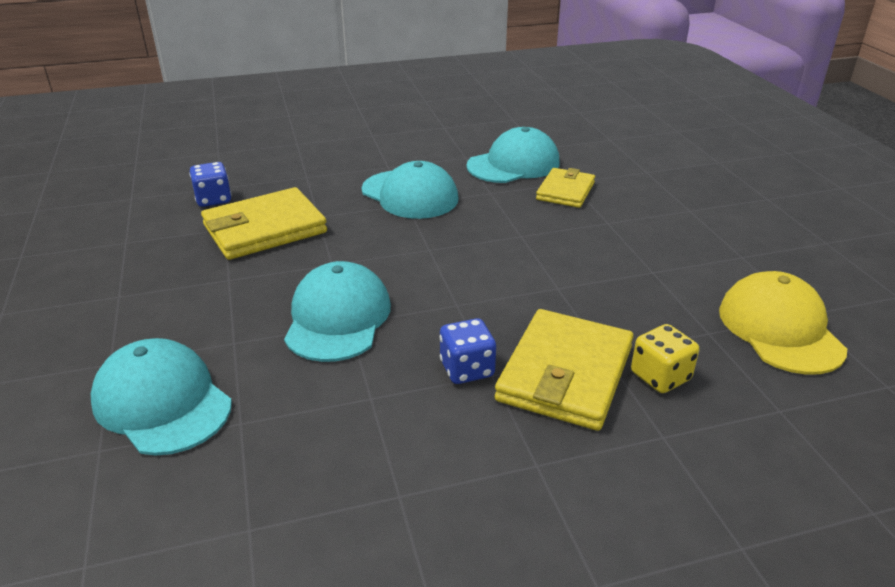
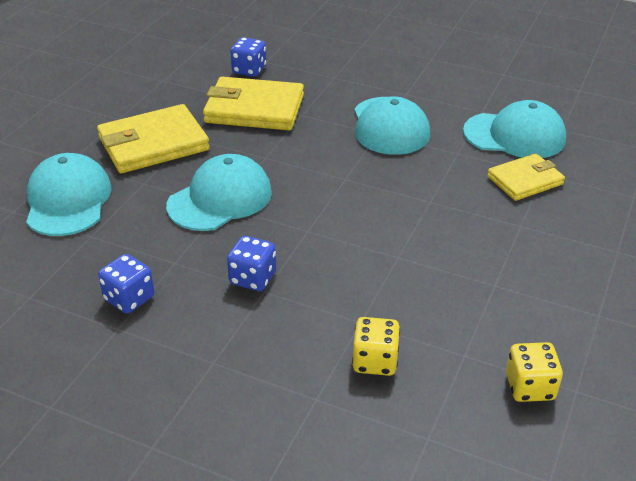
camera: 40 degrees right, 5 degrees up
(371, 458) = (129, 298): none -> blue dice
(565, 374) = (312, 319): yellow wallet -> yellow wallet (153, 144)
(780, 329) = (530, 387): yellow cap -> yellow dice

